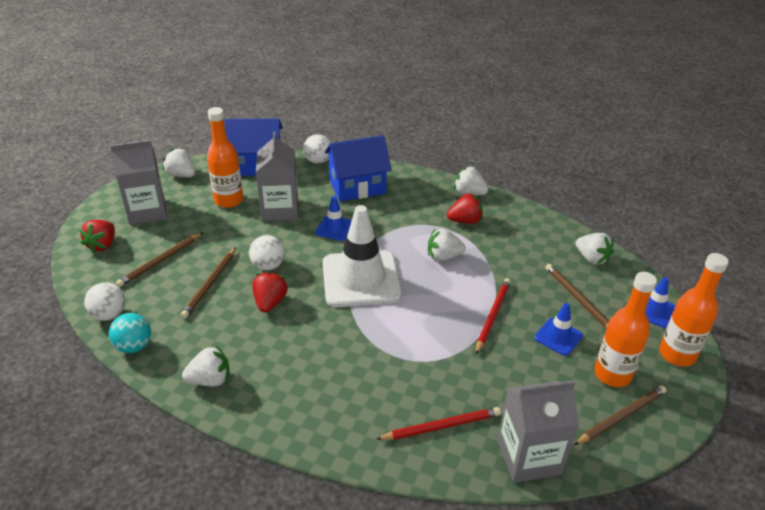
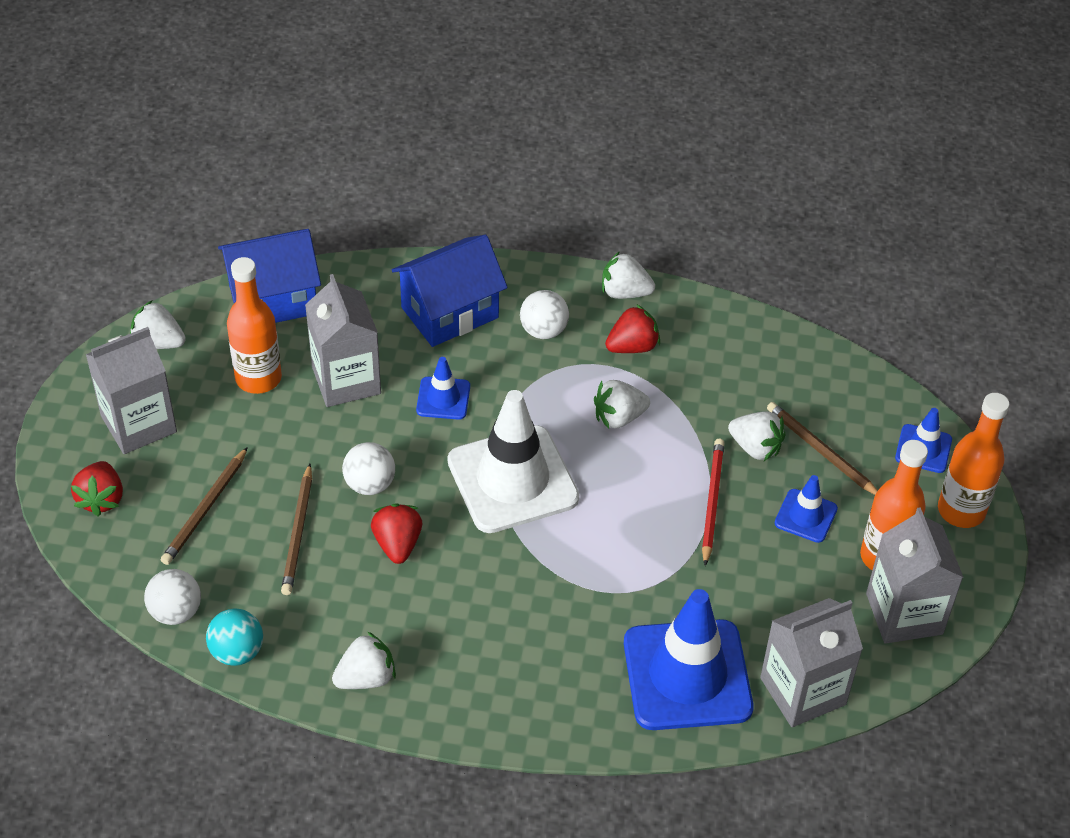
camera: 15 degrees left, 10 degrees up
(318, 161) = (369, 272): white ball -> white ball (543, 331)
(441, 426) = (687, 675): red pencil -> blue traffic cone
(592, 258) = (828, 379): white strawberry -> white strawberry (755, 447)
(621, 416) = (904, 613): brown pencil -> grey carton

